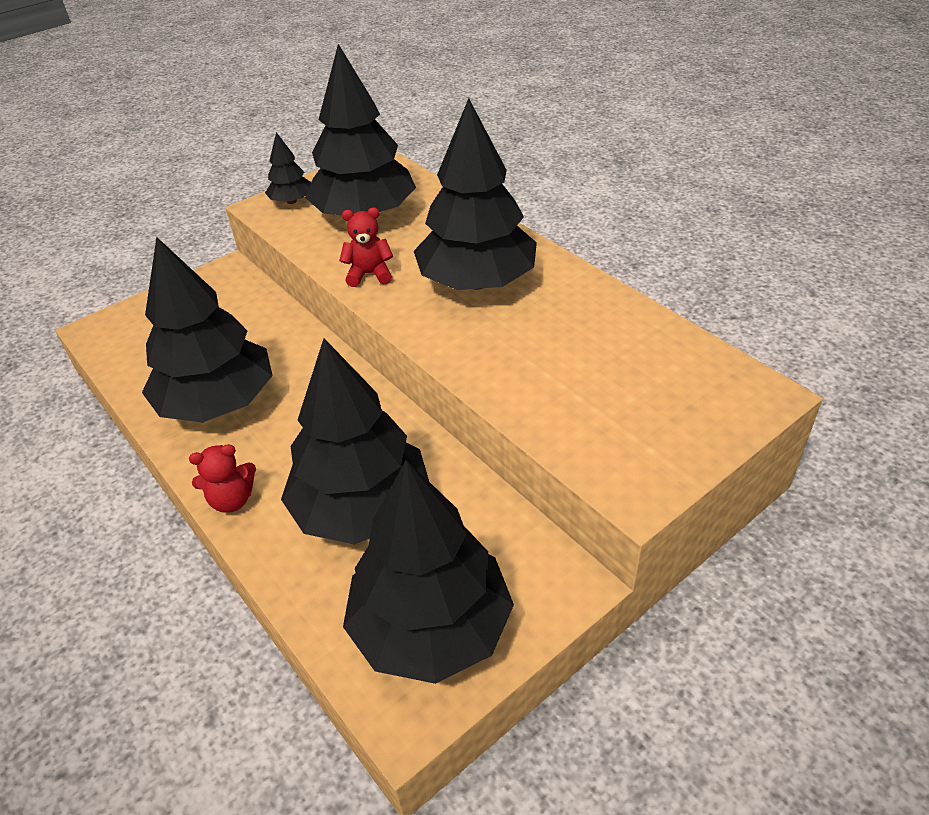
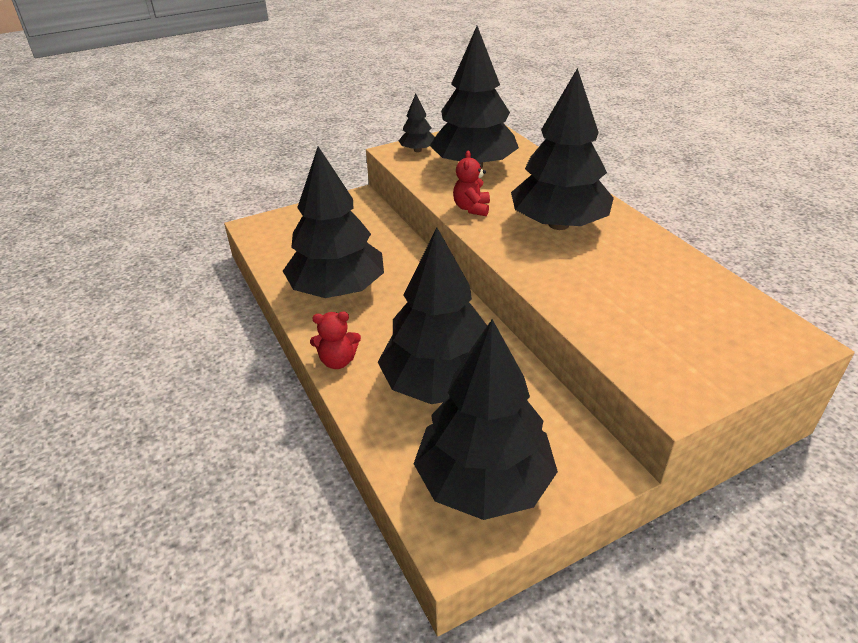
camera: 10 degrees right, 5 degrees down
(369, 274) = (471, 208): red teddy bear -> red teddy bear turned 90 degrees counterclockwise

